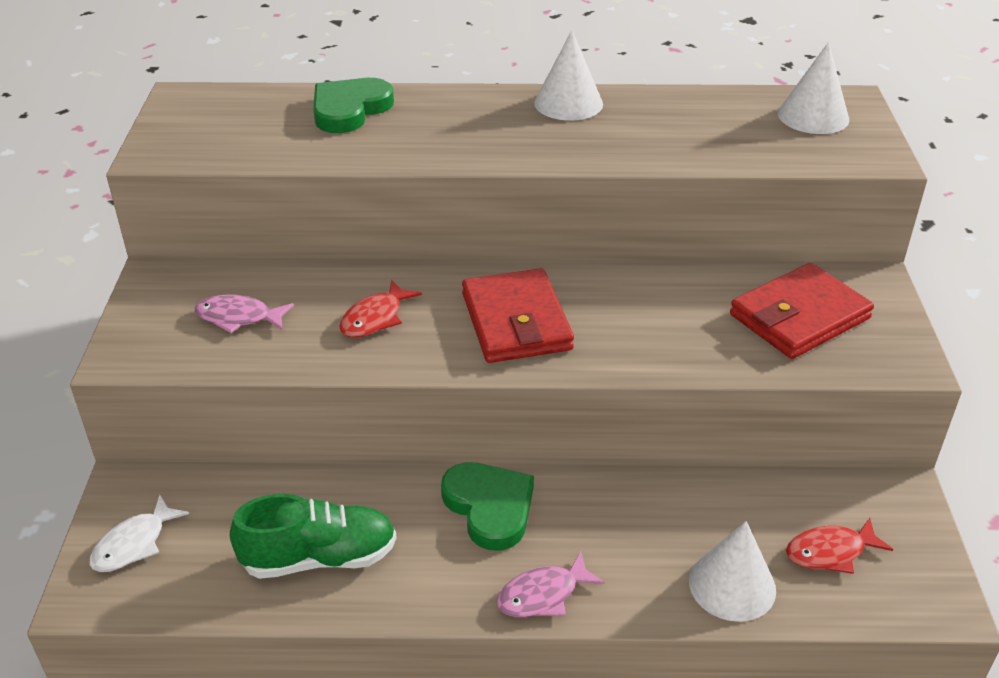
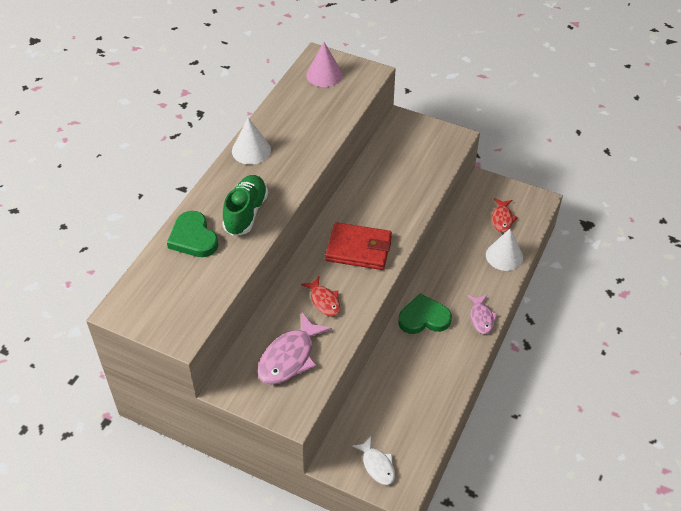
camera: 65 degrees left, 10 degrees up
(239, 317) = (289, 357): pink fish -> pink fish, size x1.66
(319, 558) = (423, 391): green shoe -> green shoe (246, 213)
(799, 317) = (411, 154): red wallet -> none
(813, 116) = (324, 75): white cone -> pink cone

